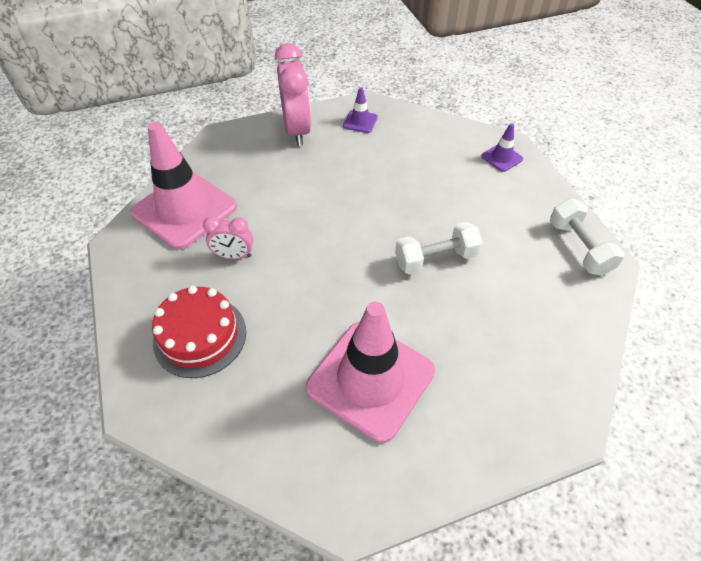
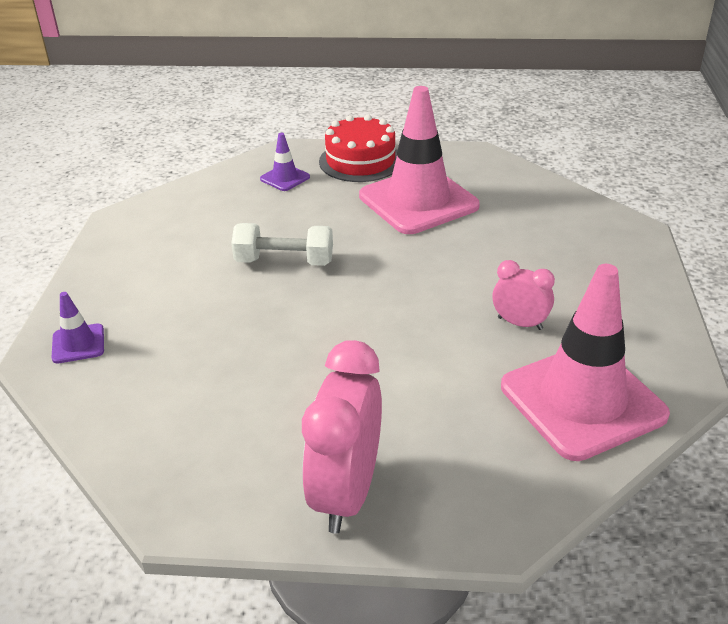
camera: 155 degrees left, 15 degrees down
(200, 336) = (573, 262): red cake -> red cake (360, 161)
(360, 121) = (221, 476): purple traffic cone -> purple traffic cone (285, 178)
(579, 247) = (128, 234): white dumbbell -> none

